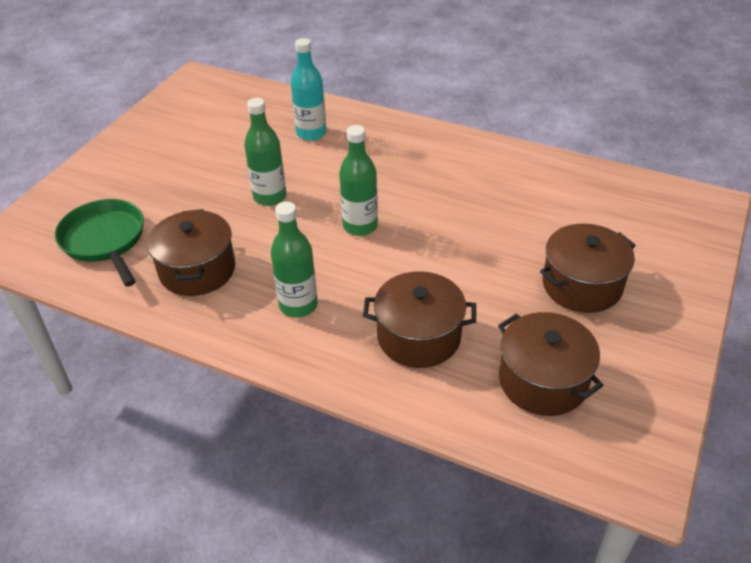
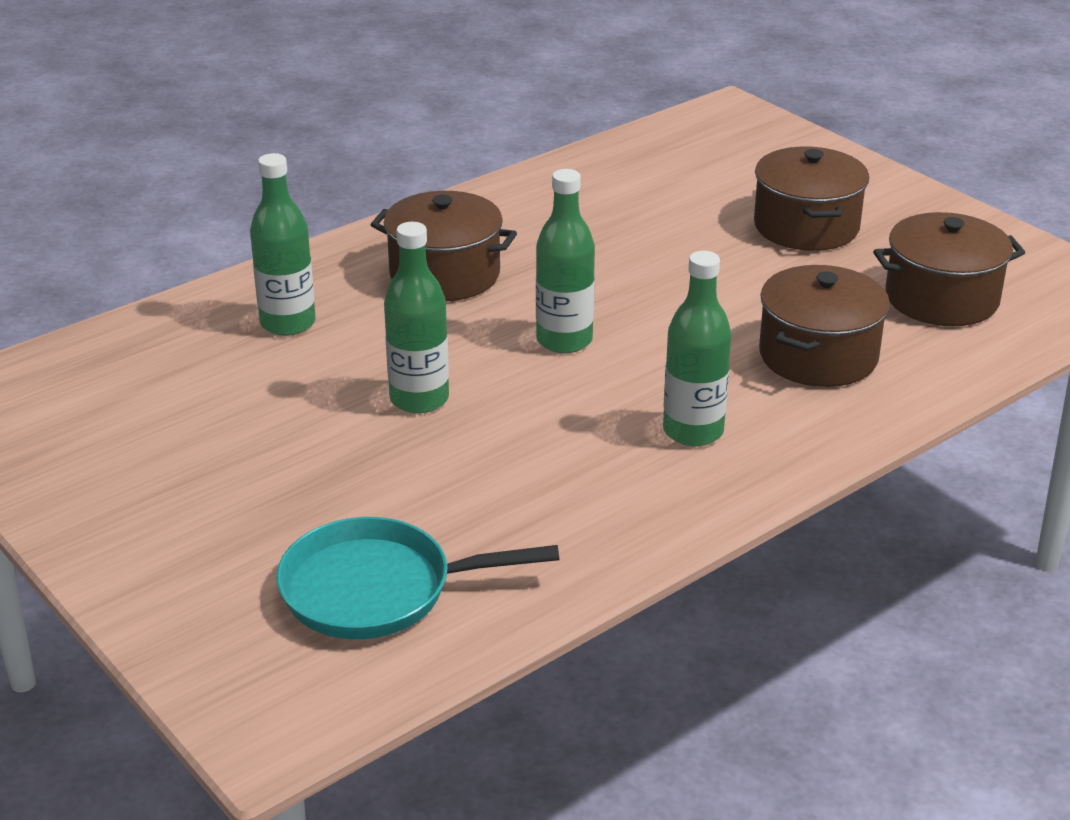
camera: 65 degrees left, 10 degrees down
(105, 240) = (377, 589): green pan -> turquoise pan
(197, 270) = (541, 505): brown pot -> brown pot (445, 275)
(311, 133) = (288, 323): turquoise bottle -> green bottle

